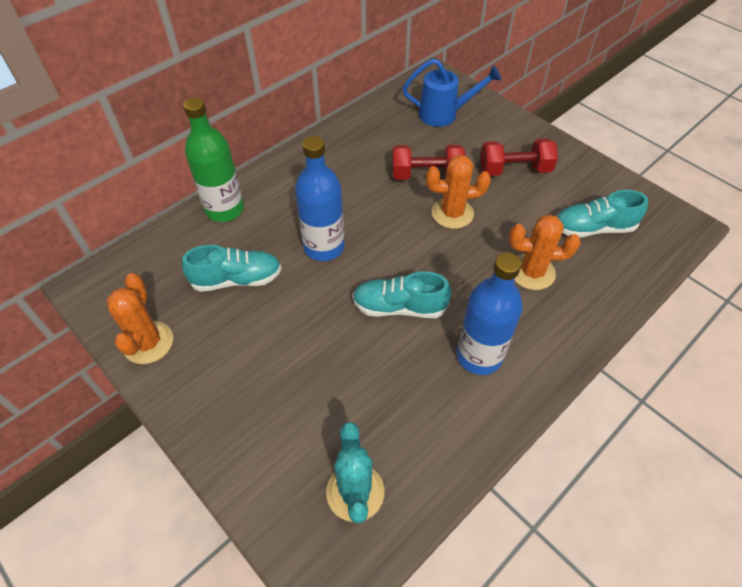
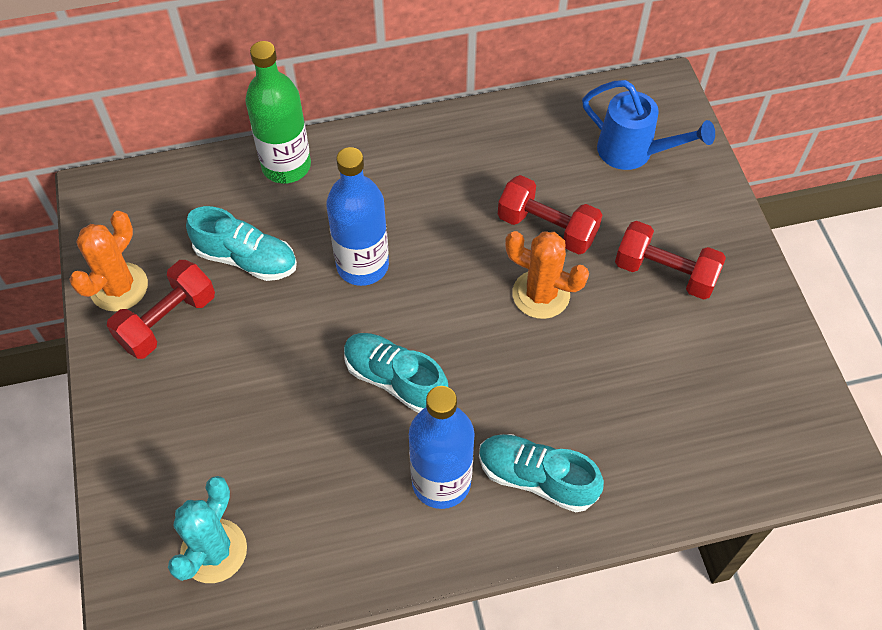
camera: 30 degrees right, 5 degrees up
(204, 348) = (167, 321): none -> red dumbbell
(532, 272) = (580, 417): orange cactus -> none
(593, 228) = (703, 400): turquoise shoe -> turquoise shoe (536, 478)

